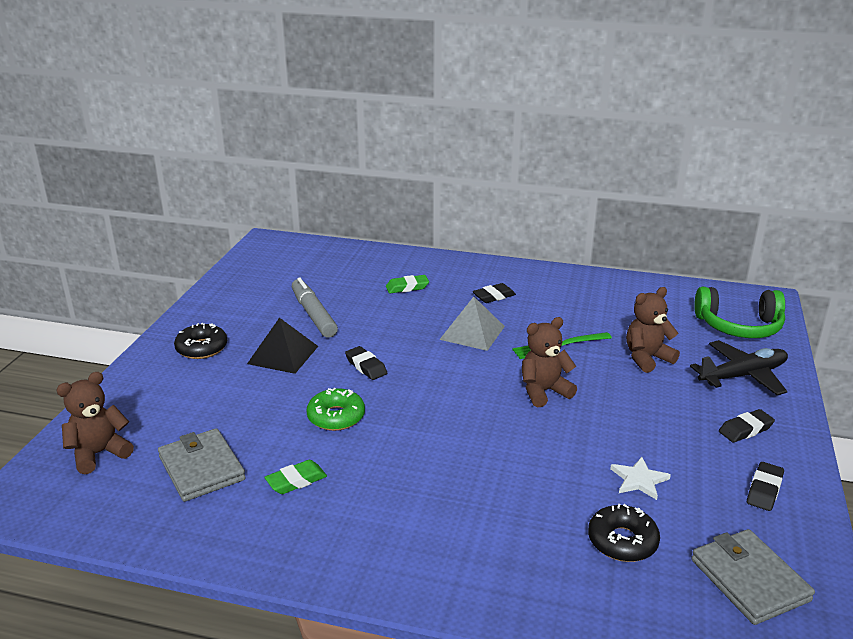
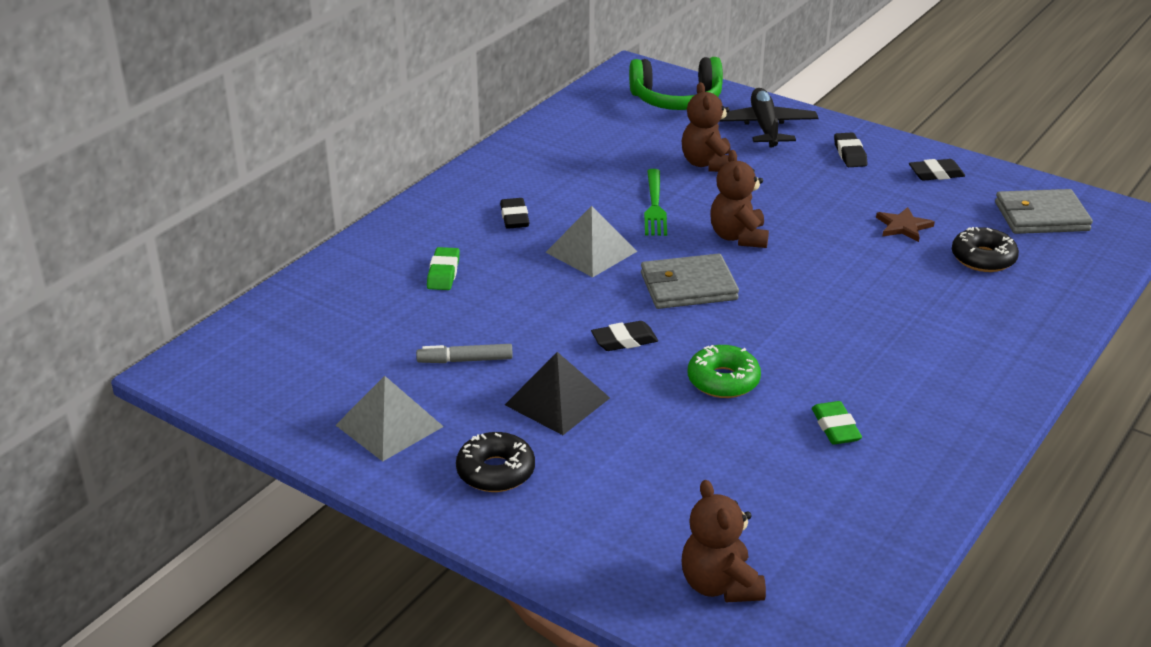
camera: 70 degrees left, 5 degrees up
(201, 468) = (786, 497): grey wallet -> grey wallet (688, 286)
(237, 306) = (389, 425): none -> grey pyramid
(313, 315) = (465, 360): grey marker -> grey marker, size x0.63
(639, 480) = (903, 226): white star -> brown star
(739, 326) = (676, 100): green headphones -> green headphones turned 60 degrees clockwise
(764, 490) = (936, 174): black eraser -> black eraser turned 60 degrees counterclockwise

